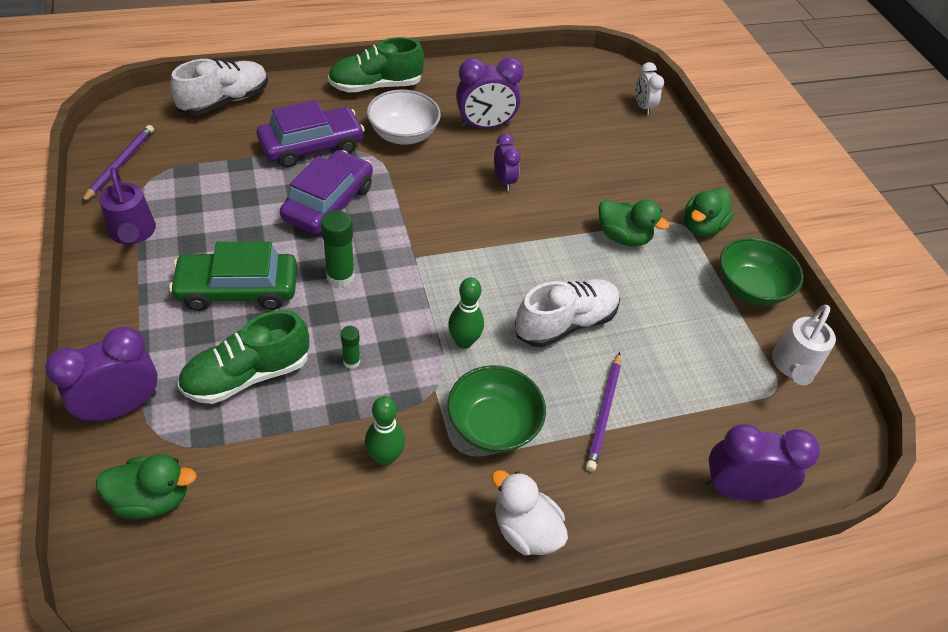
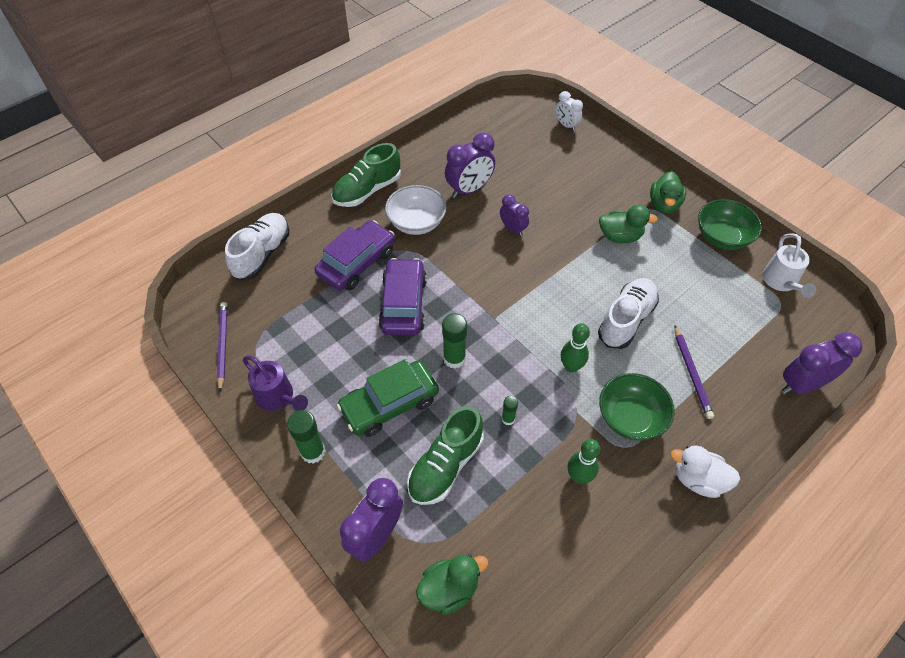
camera: 20 degrees left, 5 degrees up
(125, 298) = (313, 452): none -> green glue stick

